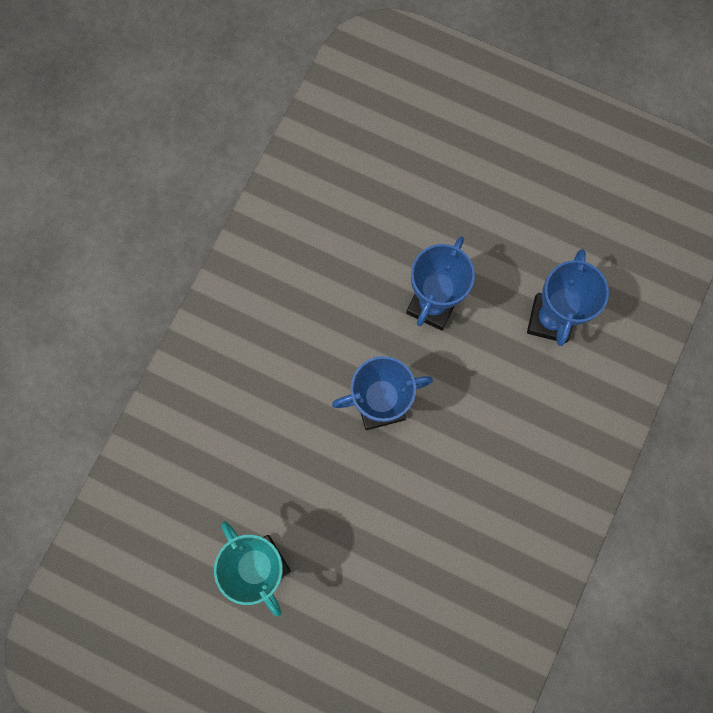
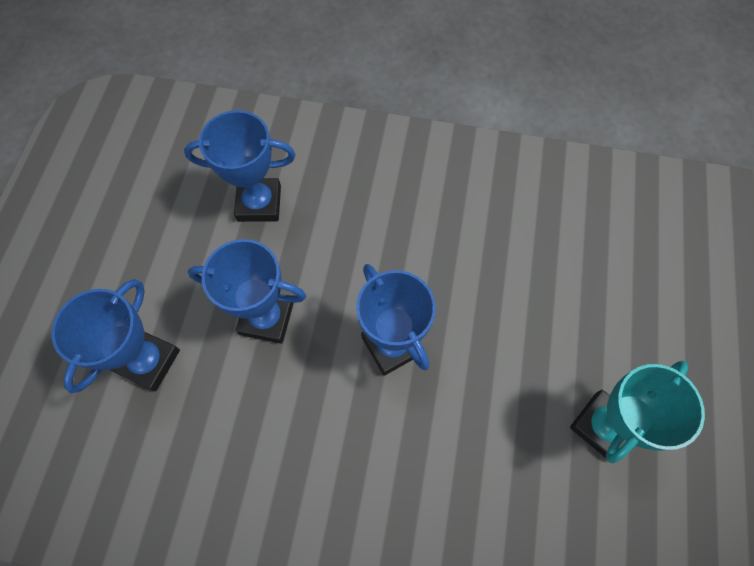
camera: 105 degrees left, 10 degrees down
(418, 204) = (148, 361): none -> blue trophy

